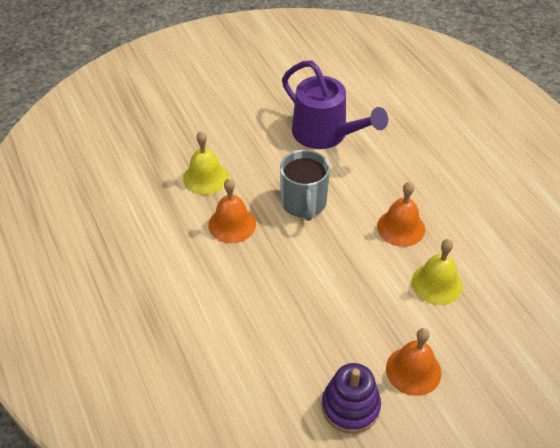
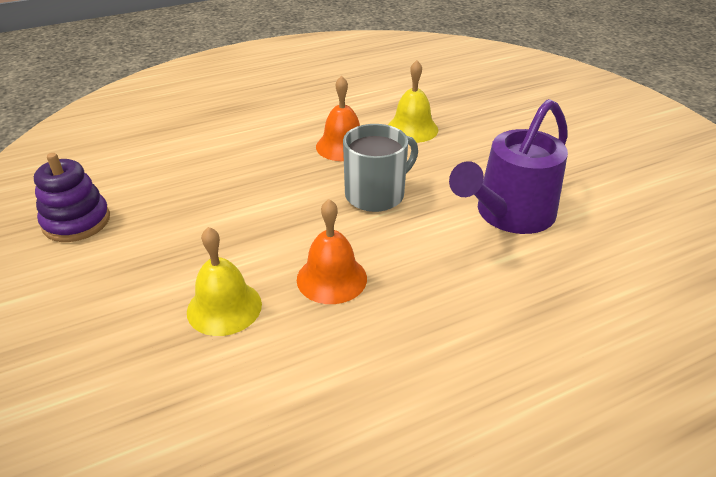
camera: 90 degrees right, 10 degrees down
(303, 203) = (376, 194): grey mug -> grey mug turned 150 degrees clockwise
(413, 370) = (98, 273): orange bell -> none

